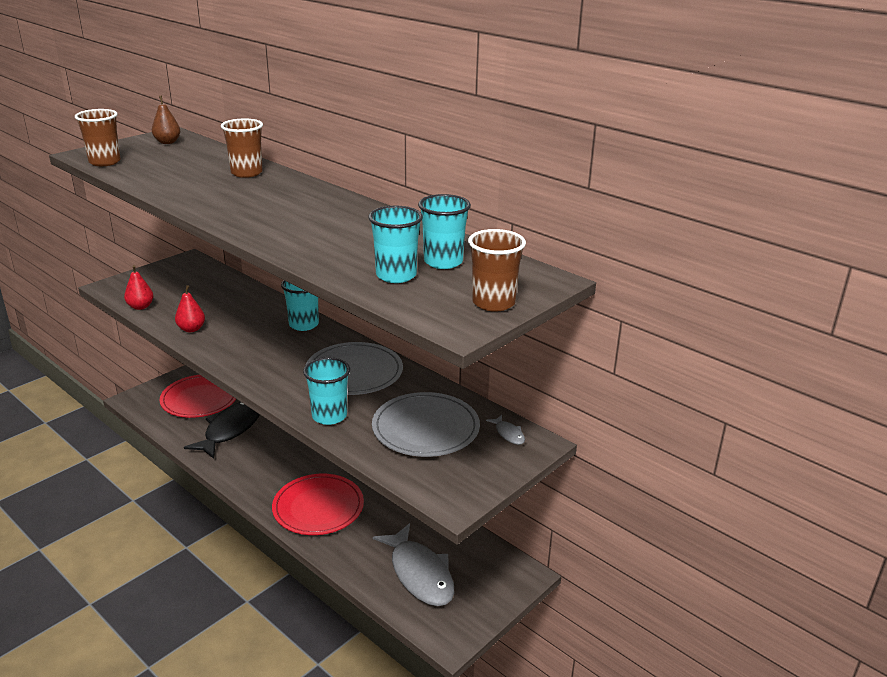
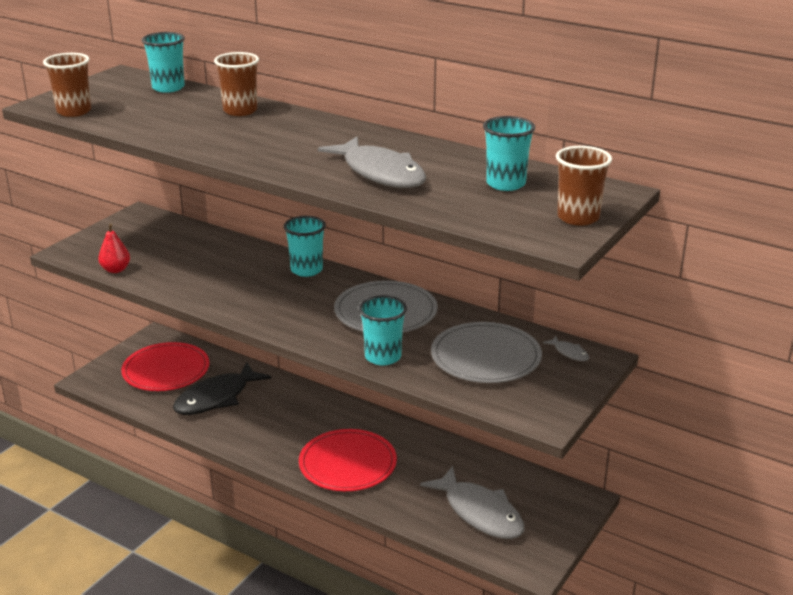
camera: 10 degrees left, 0 degrees up
(167, 142) = (125, 84): brown pear -> none
(191, 329) = (187, 287): red pear -> none
(231, 429) = (216, 398): black fish -> black fish turned 150 degrees counterclockwise
(330, 240) = (380, 173): none -> grey fish
(396, 275) = (469, 201): turquoise cup -> turquoise cup (168, 88)

